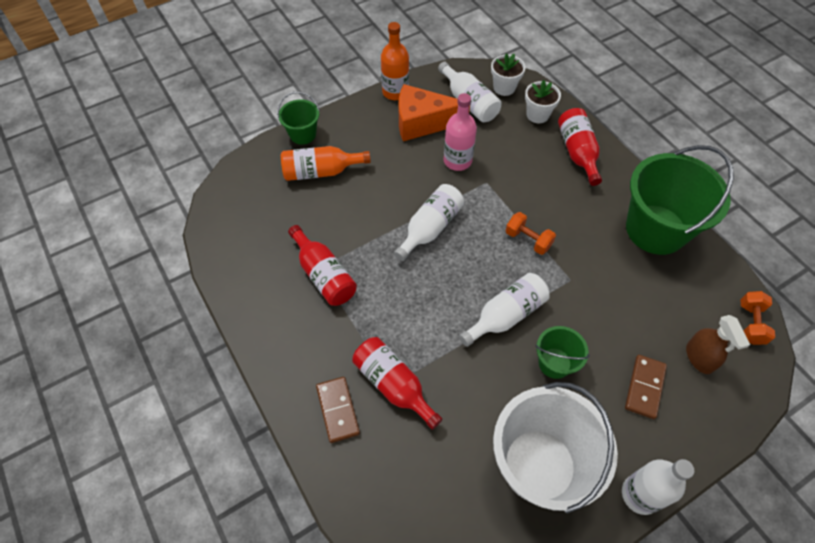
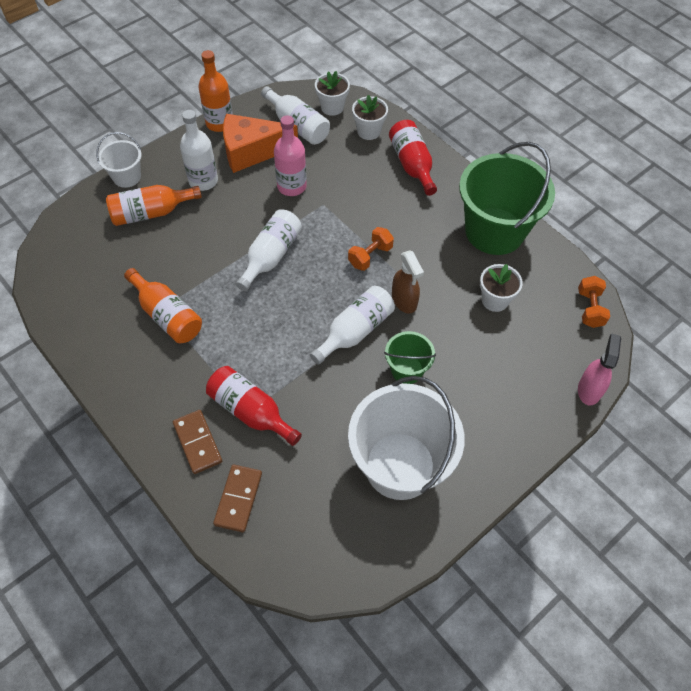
camera: 10 degrees left, 0 degrees up
(303, 134) = (127, 177): green bucket -> white bucket
(324, 275) = (167, 315): red bottle -> orange bottle
(528, 240) = (370, 256): orange dumbbell -> orange dumbbell turned 75 degrees counterclockwise
(640, 494) = (497, 477): white bottle -> white bottle (203, 181)
(644, 387) = (494, 380): brown domino -> brown domino (238, 499)
(651, 301) = (495, 300): none -> white flower pot
(699, 358) = (544, 346): brown spray bottle -> brown spray bottle (404, 300)
(745, 411) = (589, 389): none -> pink spray bottle

